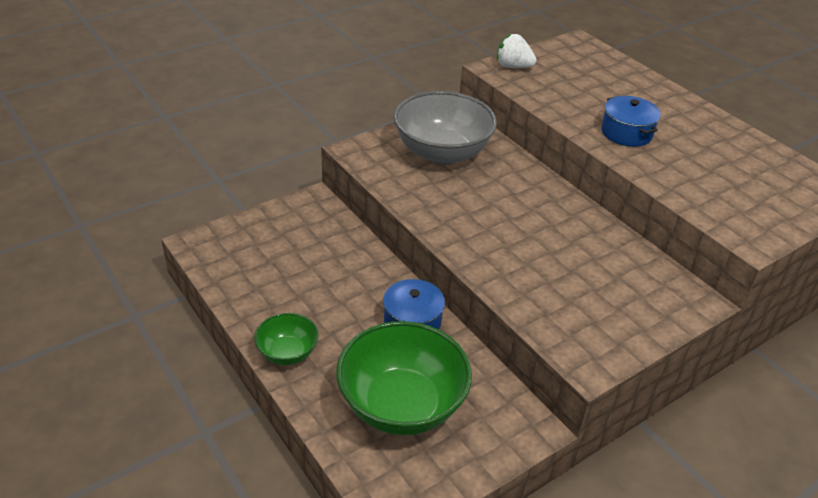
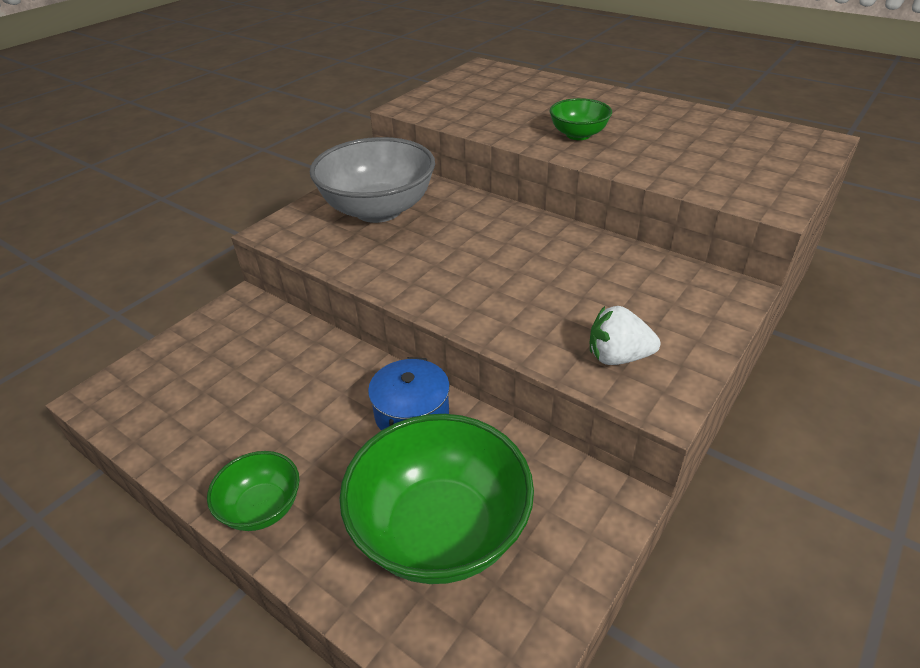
camera: 15 degrees left, 0 degrees up
(513, 66) = (426, 101): white strawberry -> white strawberry (617, 357)
(626, 133) = (578, 135): blue pot -> green bowl

